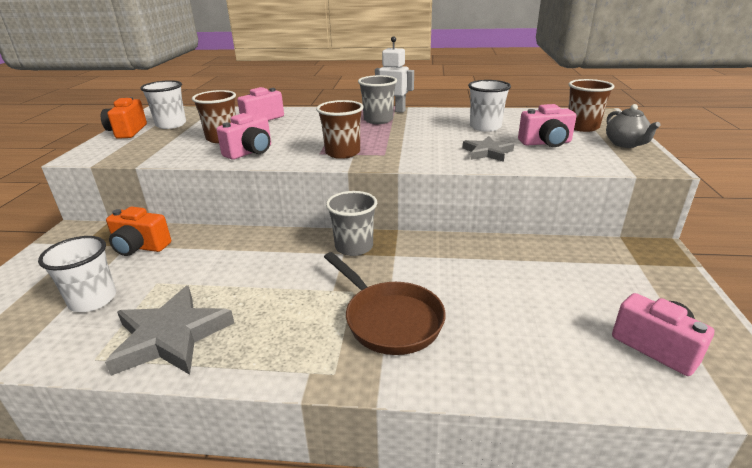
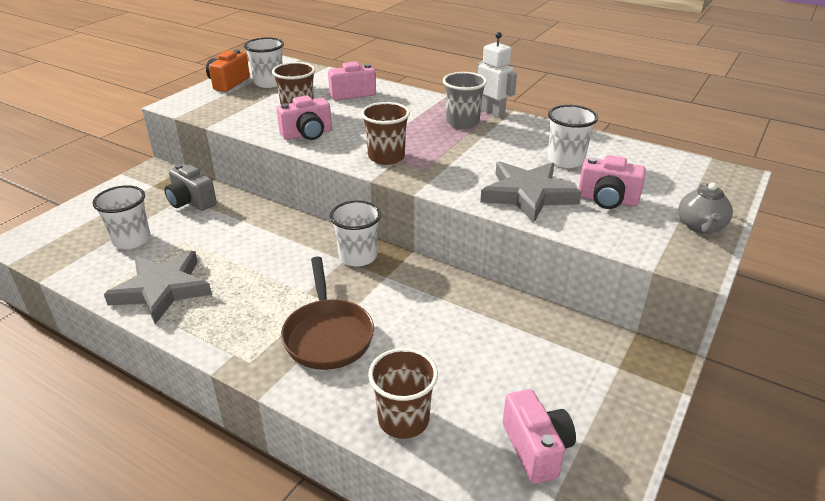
camera: 25 degrees right, 5 degrees up
(140, 247) = (191, 202): orange camera -> grey camera
(354, 247) = (358, 256): grey cup -> white cup
(487, 152) = (528, 195): grey star -> grey star, size x1.69
(582, 127) = (680, 189): brown cup -> brown cup (403, 420)

